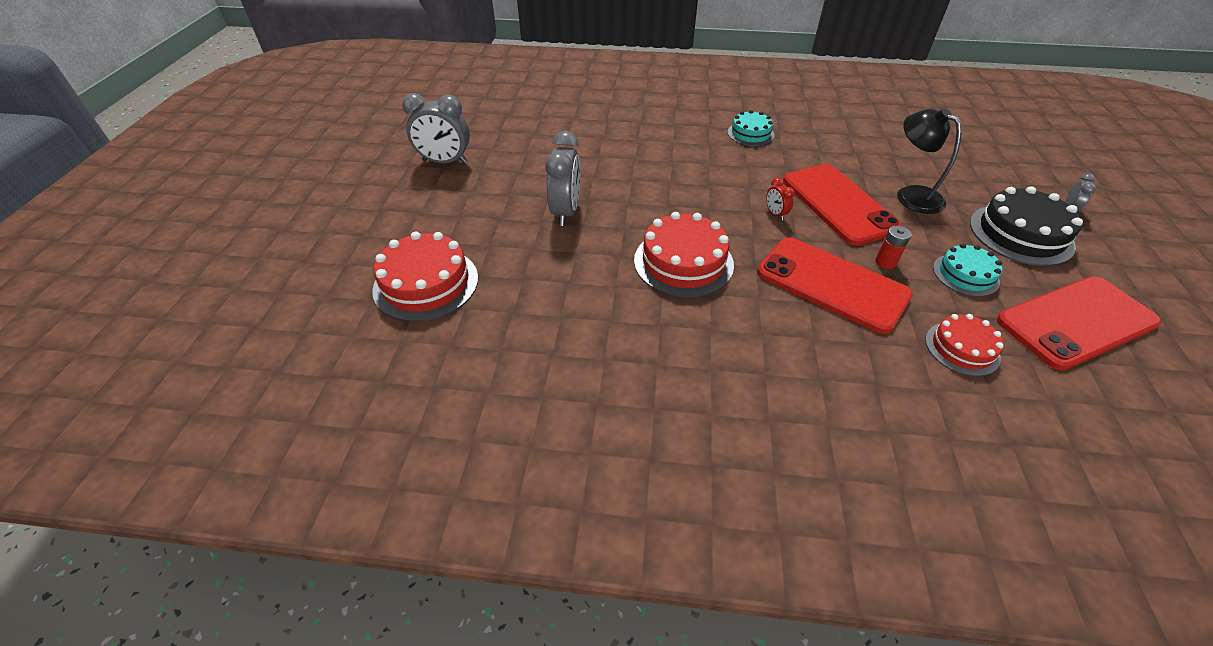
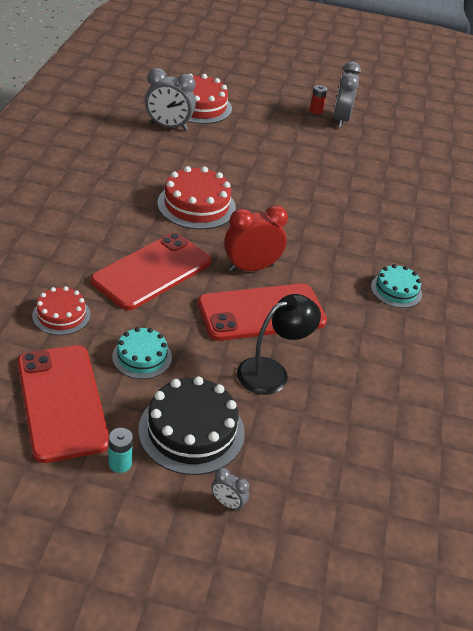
camera: 90 degrees right, 5 degrees down
(566, 212) = (268, 164): grey clock -> grey clock (168, 126)
(775, 214) = (251, 268): red clock -> red clock, size x2.11
(885, 262) = (171, 312): red battery -> red battery (316, 111)
(1098, 271) = (120, 463): none -> turquoise battery

